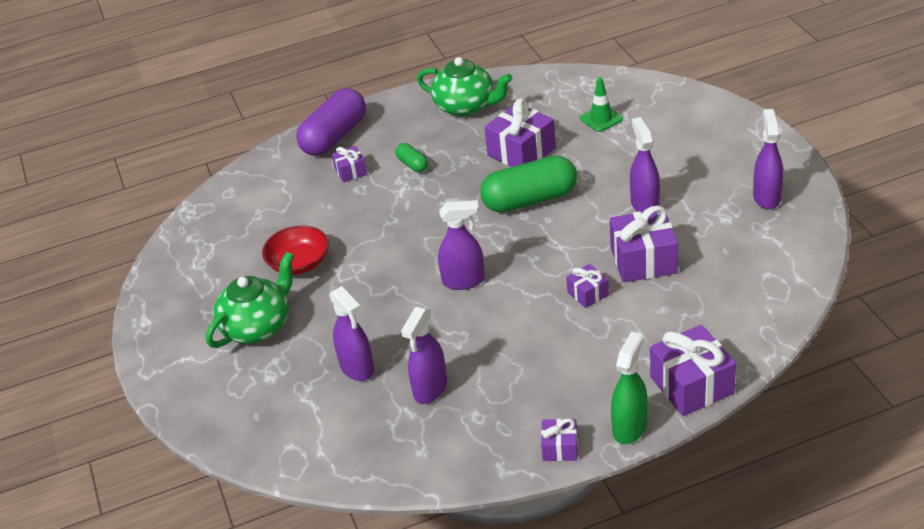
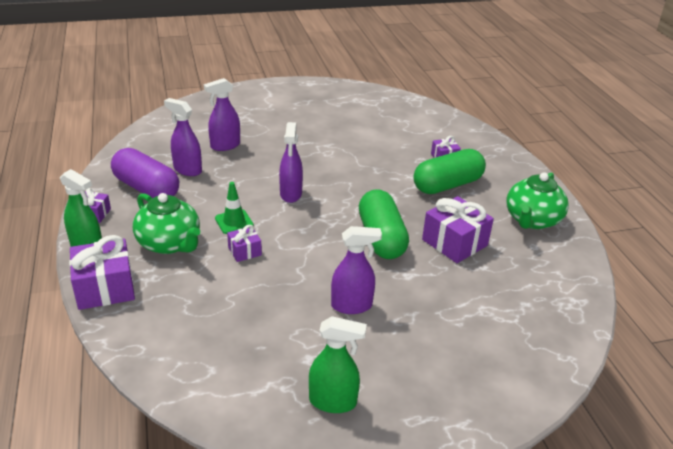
camera: 90 degrees right, 5 degrees down
(258, 326) = (285, 116): green teapot -> green teapot (169, 243)
(299, 263) = (342, 132): red bowl -> none
(334, 137) = (493, 154): purple capsule -> purple capsule (146, 188)
(412, 164) = (447, 185): green capsule -> green capsule, size x2.16
(601, 119) = (503, 301): green traffic cone -> green traffic cone (234, 222)
(643, 260) = (271, 290): purple gift -> none
(766, 197) = (333, 402): purple spray bottle -> green spray bottle

